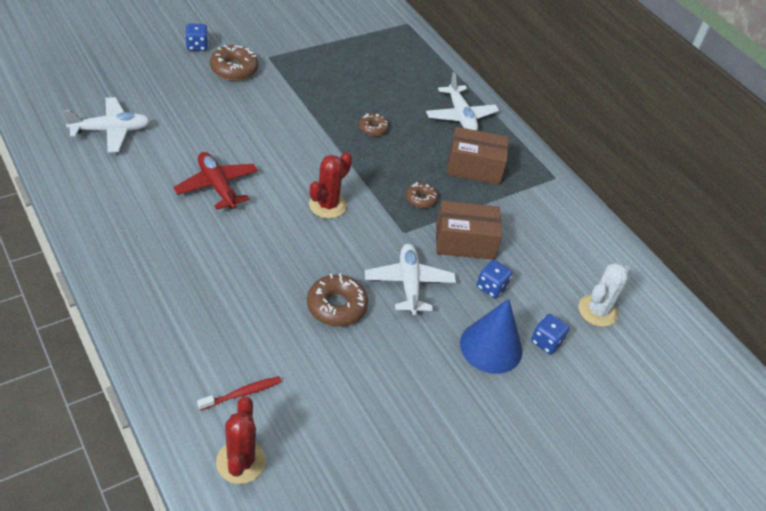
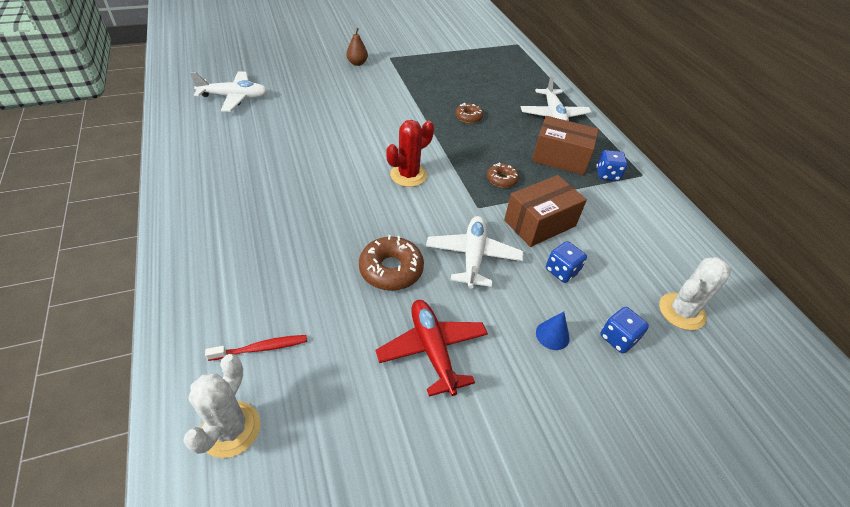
camera: 15 degrees right, 0 degrees up
(197, 46) = (332, 45): blue dice -> blue dice (607, 175)
(217, 186) = (309, 149): red plane -> red plane (432, 350)
(234, 69) = (357, 63): brown donut -> brown pear
(241, 461) = (230, 429): red cactus -> white cactus
(464, 242) = (539, 223): brown box -> brown box turned 45 degrees counterclockwise
(491, 347) = (552, 335): blue cone -> blue cone, size x0.47

